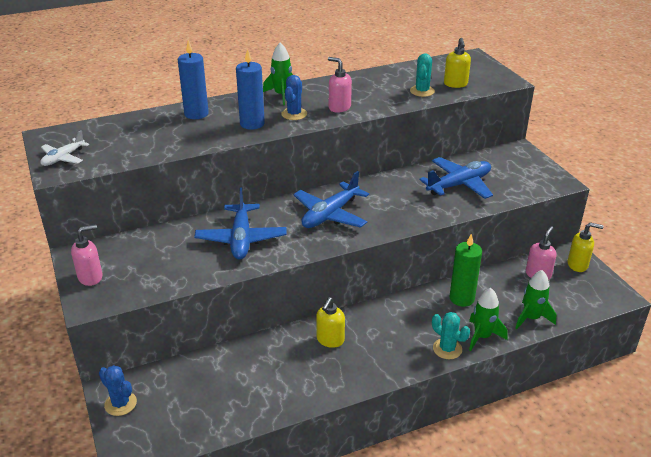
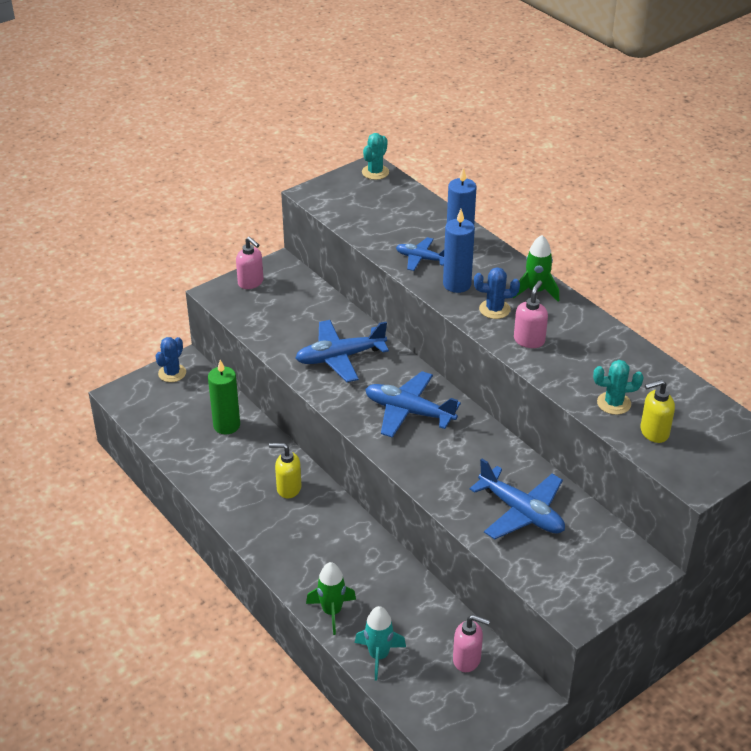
camera: 75 degrees right, 5 degrees up
(63, 158) = (336, 189): white plane -> none
(206, 133) = (421, 259): none -> blue plane
(447, 349) = (303, 583): turquoise cactus -> turquoise cactus (375, 172)
(462, 298) = (392, 587): green candle -> green candle (226, 425)
(531, 318) = (379, 656): green rocket -> turquoise rocket
(578, 265) = (505, 703): yellow soap dispenser -> none

